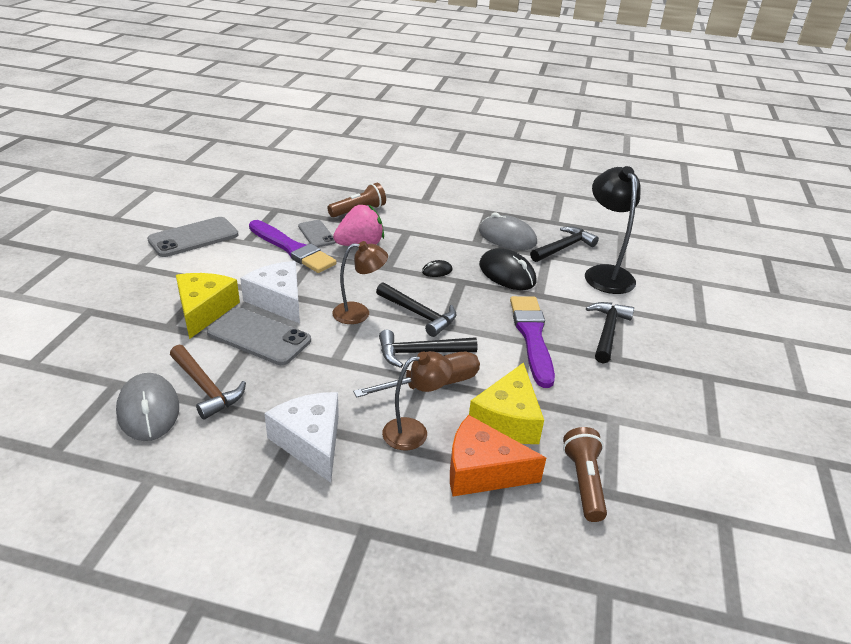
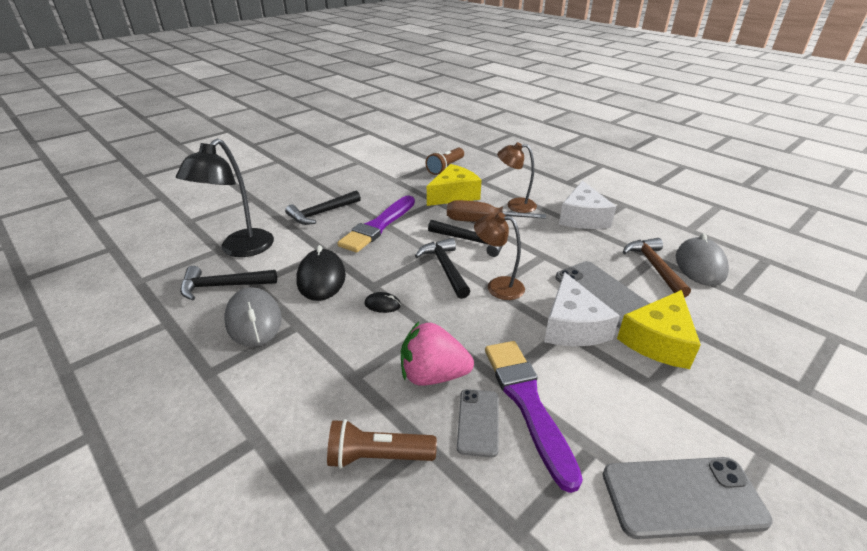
camera: 145 degrees left, 0 degrees up
(482, 471) = (491, 183): orange cheese -> none

